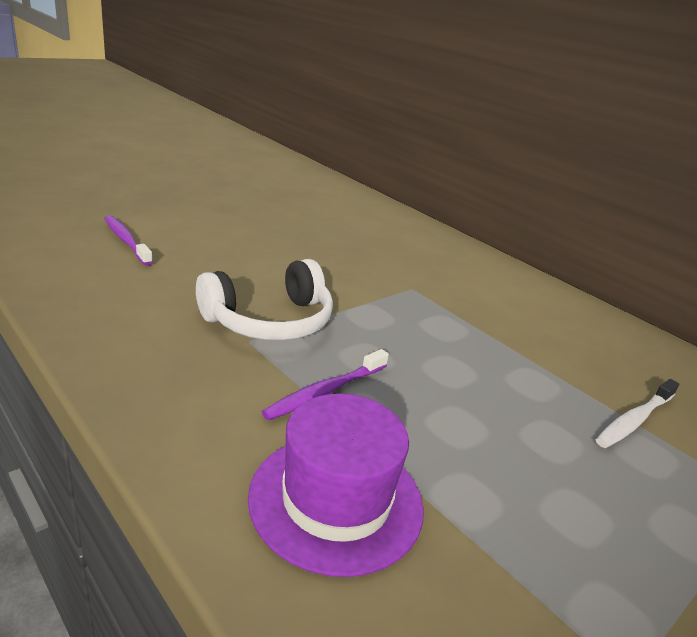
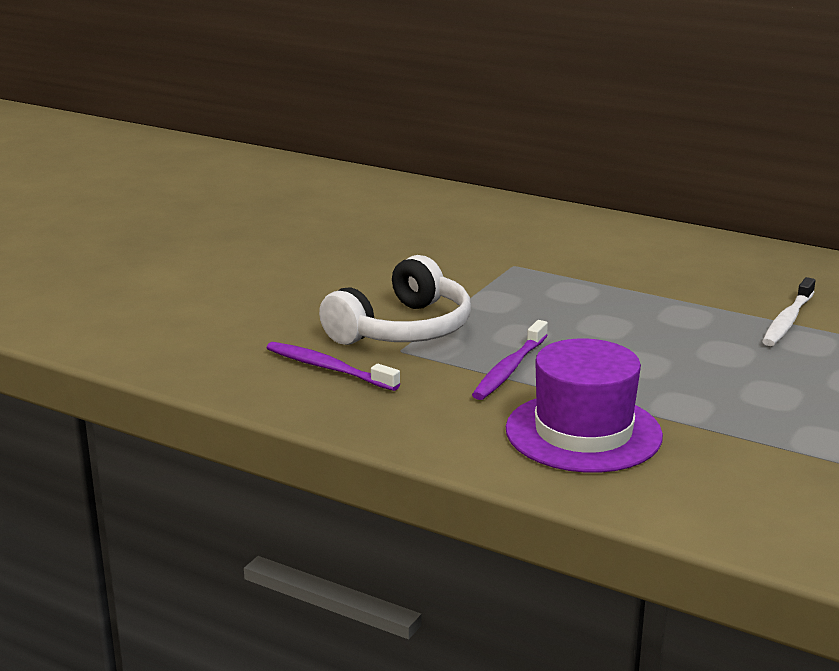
camera: 15 degrees left, 5 degrees down
(126, 240) = (168, 296): purple toothbrush -> purple toothbrush (328, 368)

